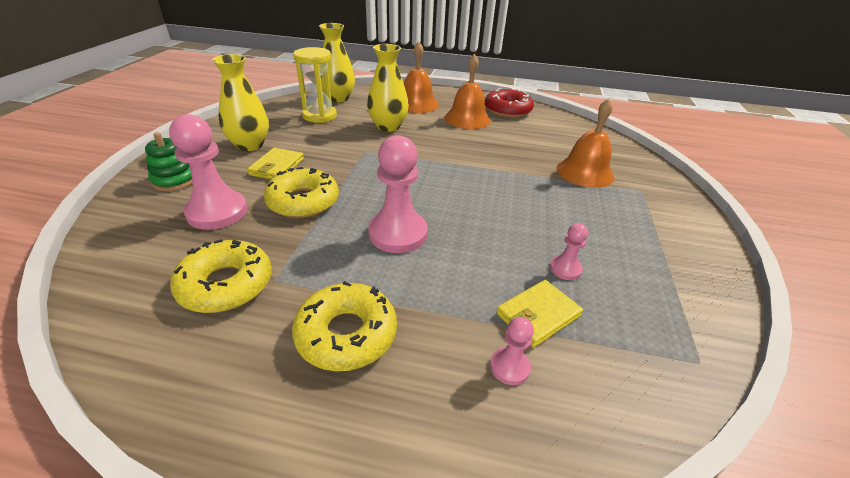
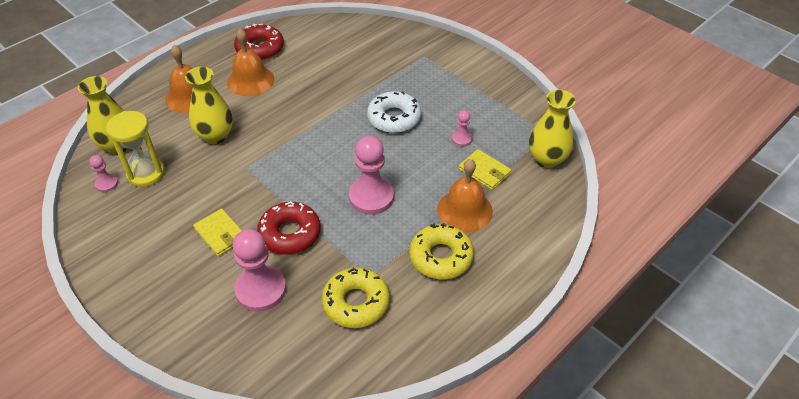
camera: 55 degrees left, 10 degrees up
(175, 180) = (182, 309): green stacking toy -> none
(250, 145) = (160, 242): yellow vase -> yellow vase (547, 159)
(303, 201) = (290, 233): yellow donut -> red donut
(509, 367) = (507, 202): pink pawn -> pink pawn (107, 184)
(527, 205) = (394, 118): none -> white donut
(538, 315) = (484, 171): yellow wallet -> yellow wallet turned 45 degrees counterclockwise
(585, 172) = (383, 67): orange bell -> orange bell (464, 210)

